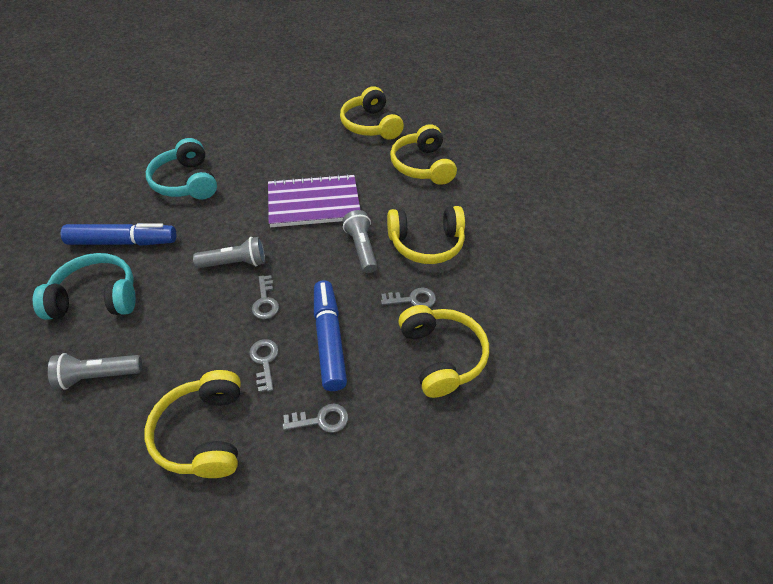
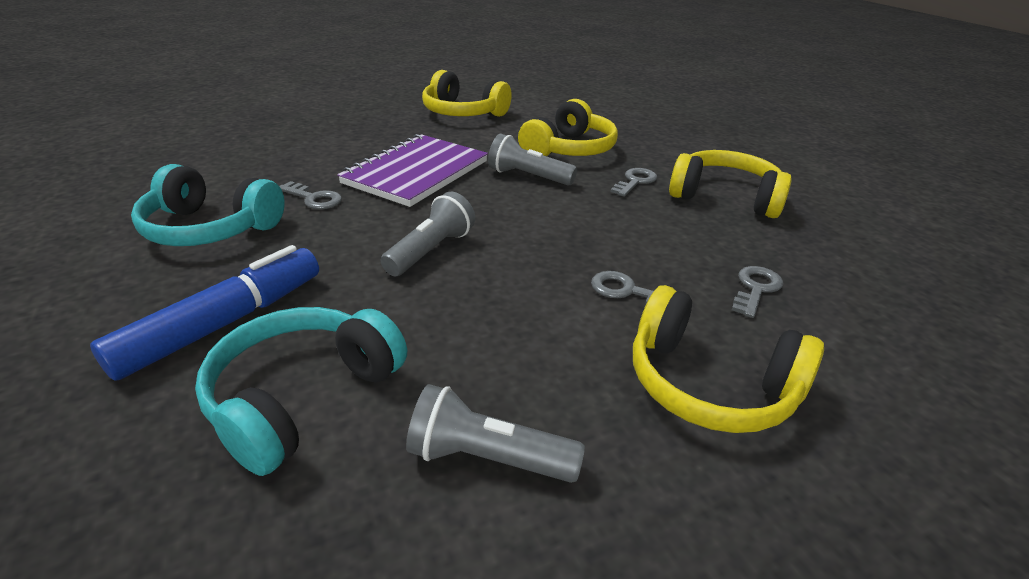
camera: 50 degrees left, 15 degrees down
(98, 376) = (488, 457): grey flashlight -> grey flashlight turned 75 degrees clockwise
(265, 301) = (528, 255): grey key -> grey key (314, 198)
(329, 339) = (639, 240): blue marker -> none
(371, 125) = (358, 108): yellow headphones -> none

